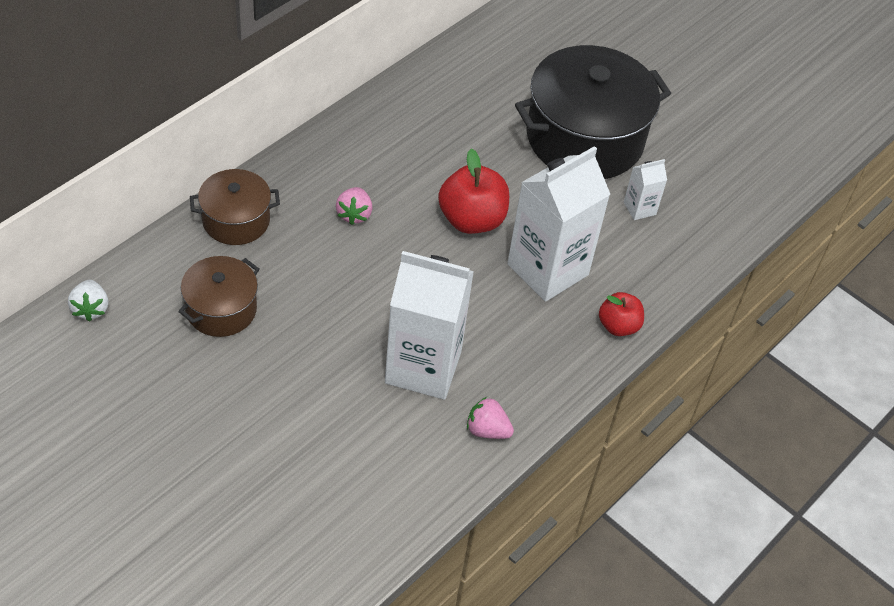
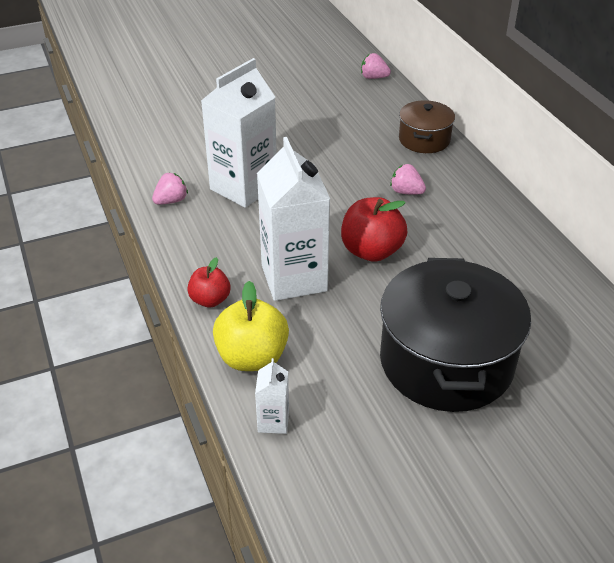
camera: 120 degrees right, 10 degrees down
(90, 309) = (373, 77): white strawberry -> pink strawberry
(221, 309) = (346, 119): brown pot -> none
(639, 208) = (333, 367): white carton -> white carton (273, 421)
(665, 267) = (252, 357): none -> yellow apple

